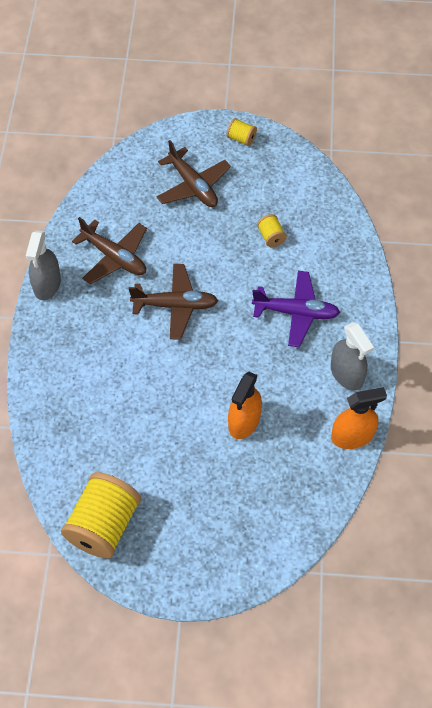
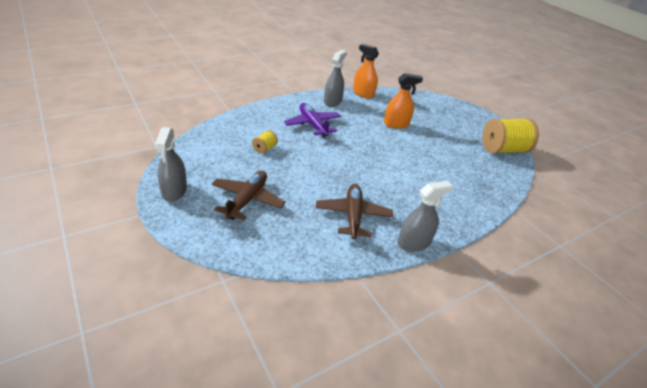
camera: 130 degrees left, 20 degrees down
(175, 305) = (358, 171): brown plane -> none
(241, 139) = (174, 191): yellow spool -> grey spray bottle

